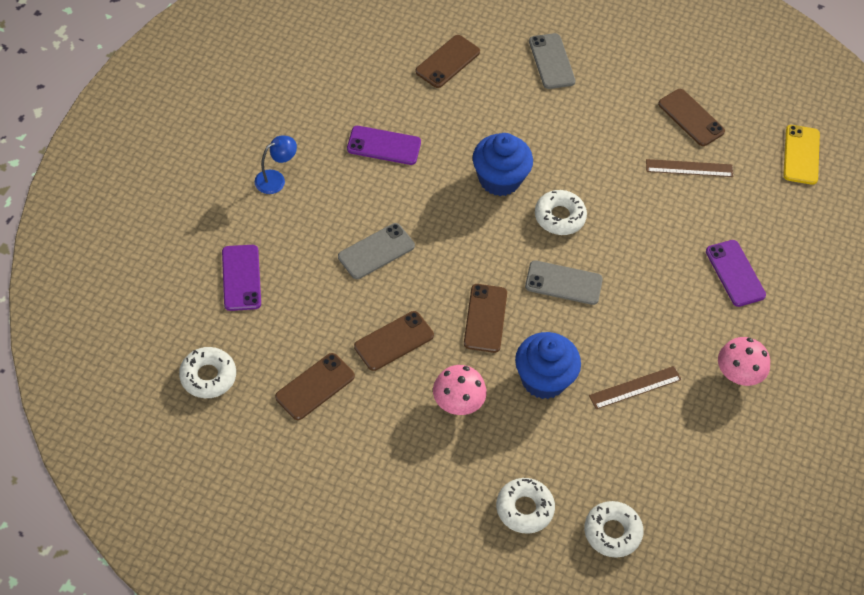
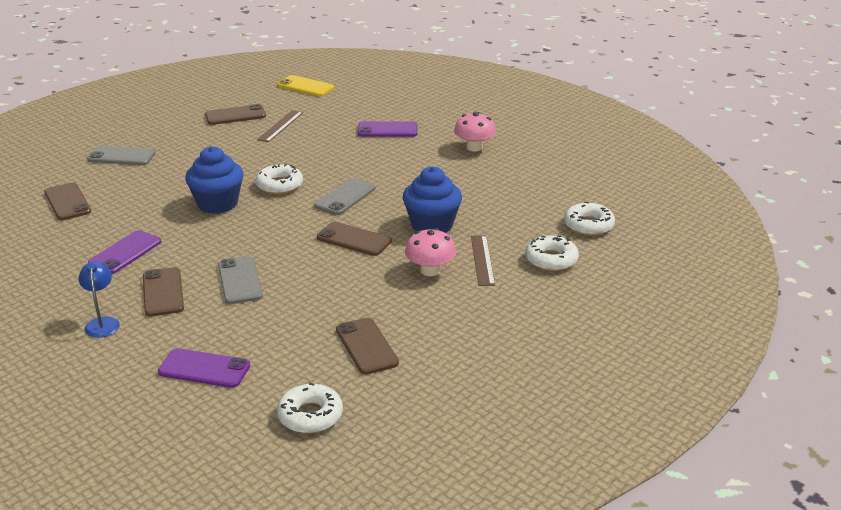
camera: 65 degrees left, 25 degrees down
(394, 341) = (345, 291): brown phone -> brown phone (163, 292)
(635, 387) = (463, 188): brown ruler -> brown ruler (482, 260)

